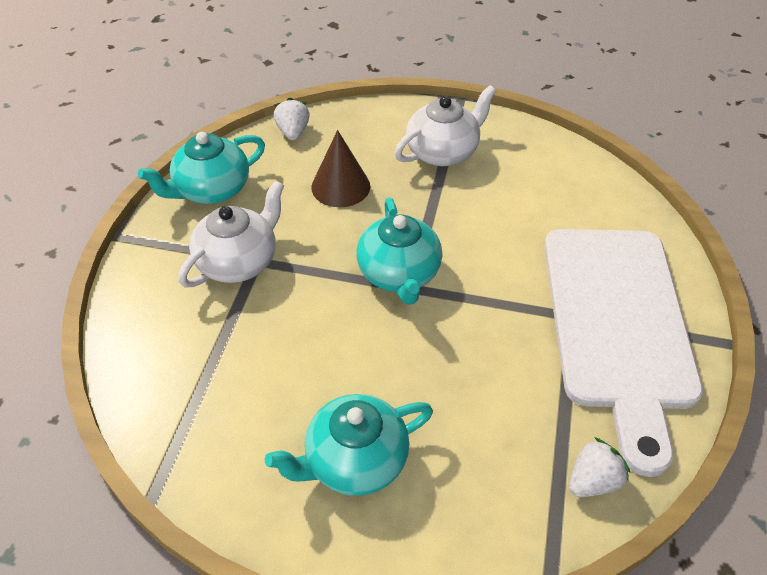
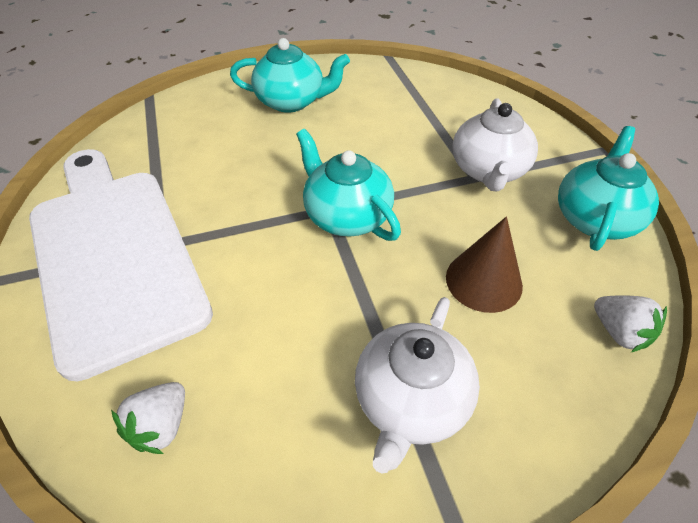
camera: 150 degrees right, 0 degrees up
(355, 461) = (291, 101): turquoise teapot -> turquoise teapot turned 60 degrees clockwise
(593, 481) = (127, 142): white strawberry -> white strawberry (161, 426)

